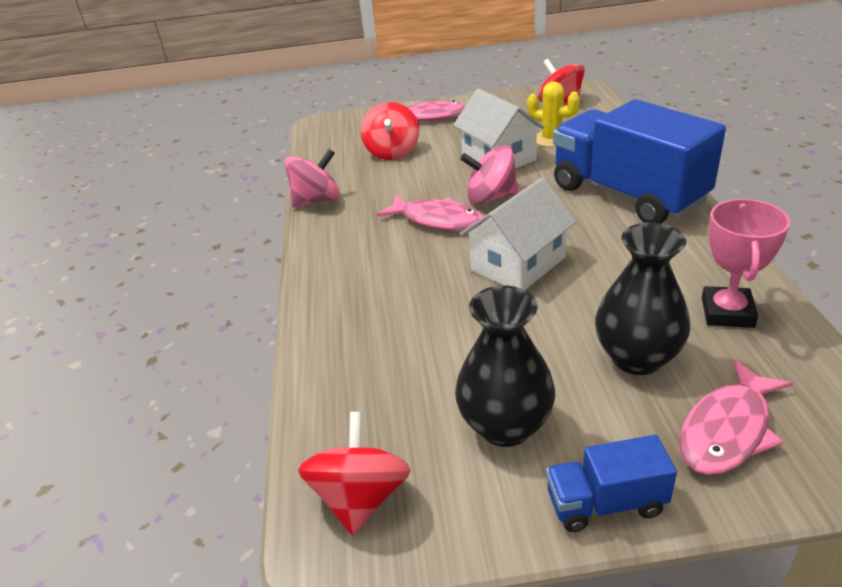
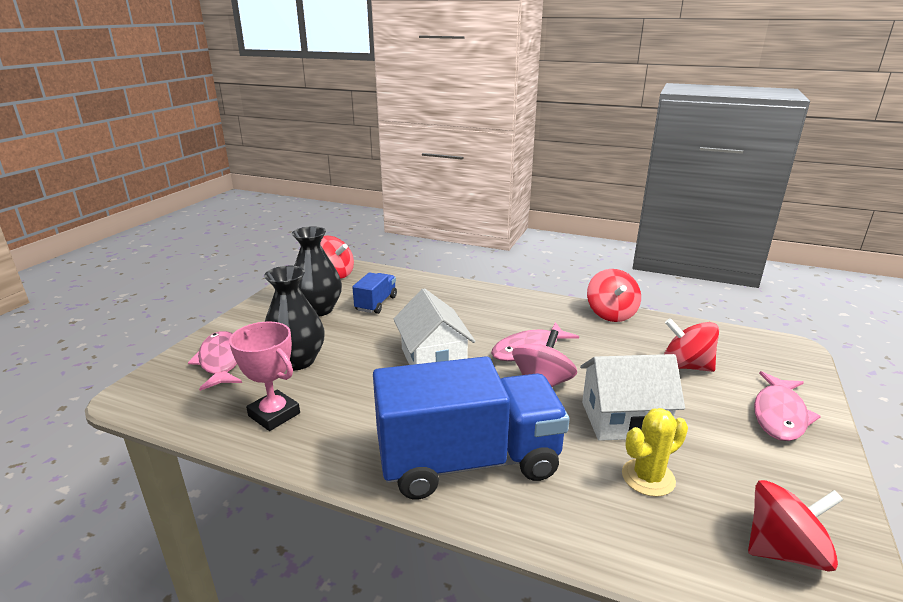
camera: 115 degrees right, 10 degrees down
(317, 200) = (611, 314): pink spinning top -> red spinning top
(605, 503) = (249, 315): blue truck -> blue truck (376, 303)

